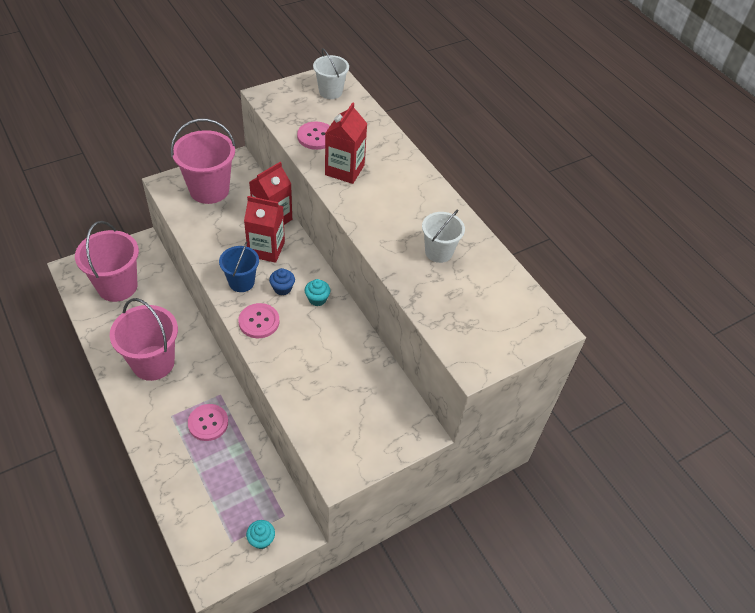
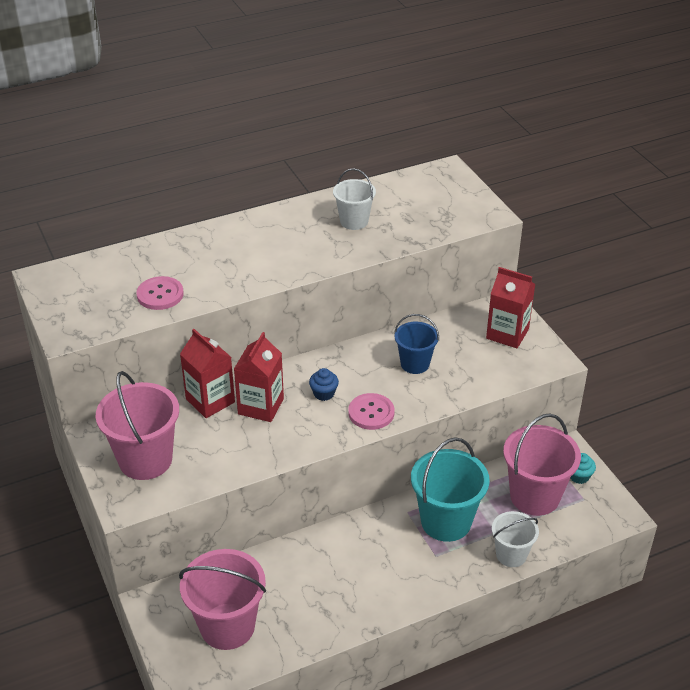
camera: 80 degrees left, 10 degrees down
(153, 363) = (359, 577): pink bucket -> pink bucket (534, 496)
(208, 423) = (446, 521): pink button -> turquoise bucket
(241, 282) = (311, 427): blue bucket -> blue bucket (415, 364)
(317, 299) = (341, 366): turquoise cupcake -> none
(330, 92) = (75, 280): white bucket -> white bucket (511, 555)
(344, 170) = (223, 275): red carton -> red carton (507, 334)

